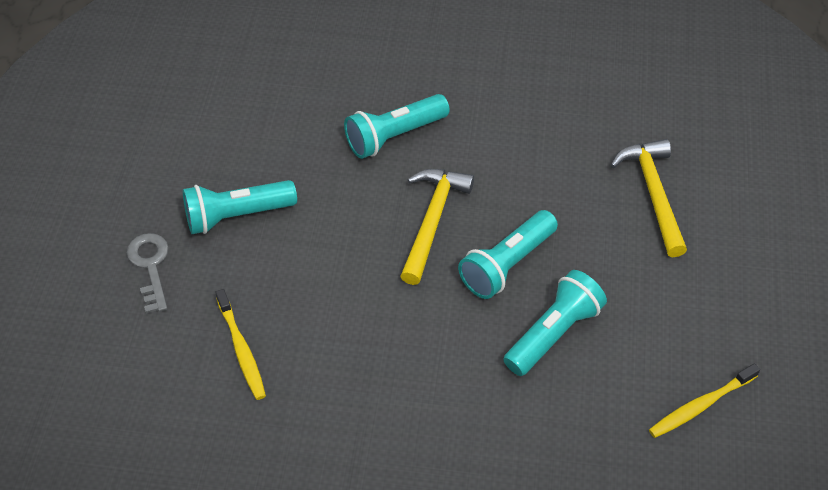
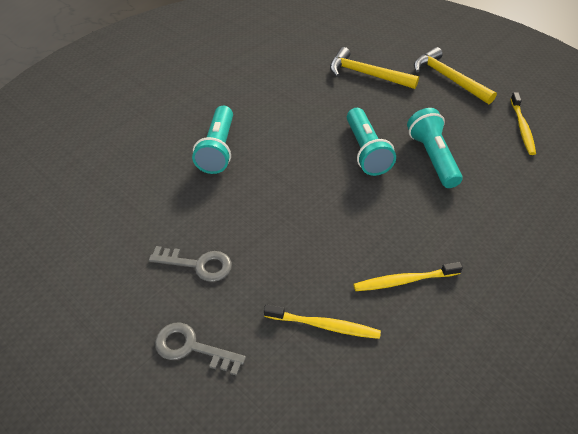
camera: 55 degrees left, 5 degrees down
(237, 215) = (198, 264): turquoise flashlight -> grey key
(343, 389) = (404, 280): none -> yellow toothbrush
(432, 221) = (303, 166): yellow hammer -> yellow hammer (448, 78)

